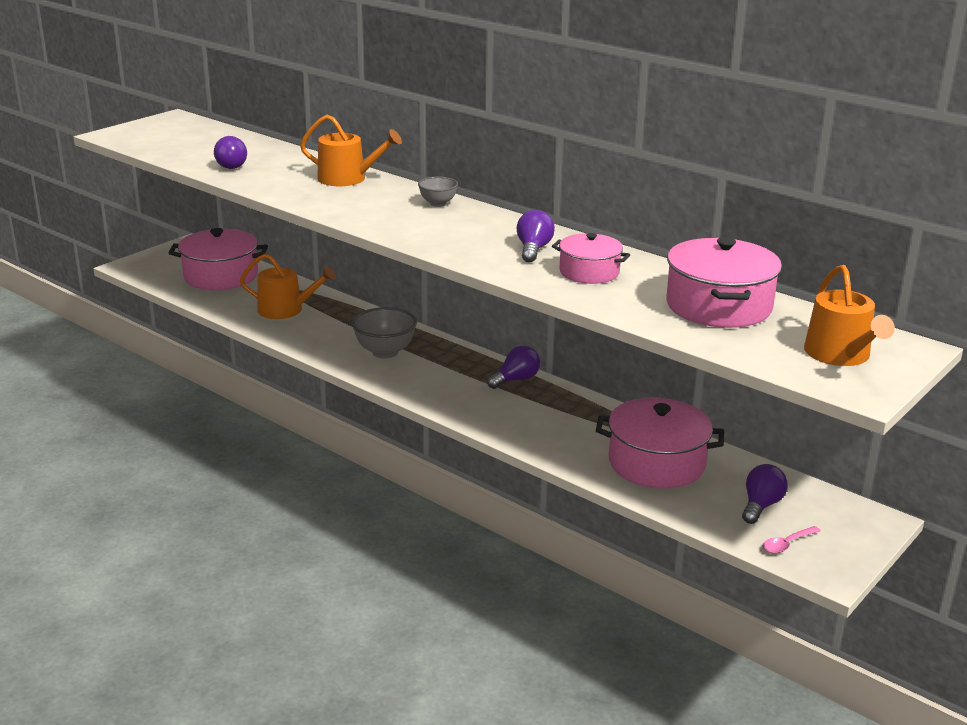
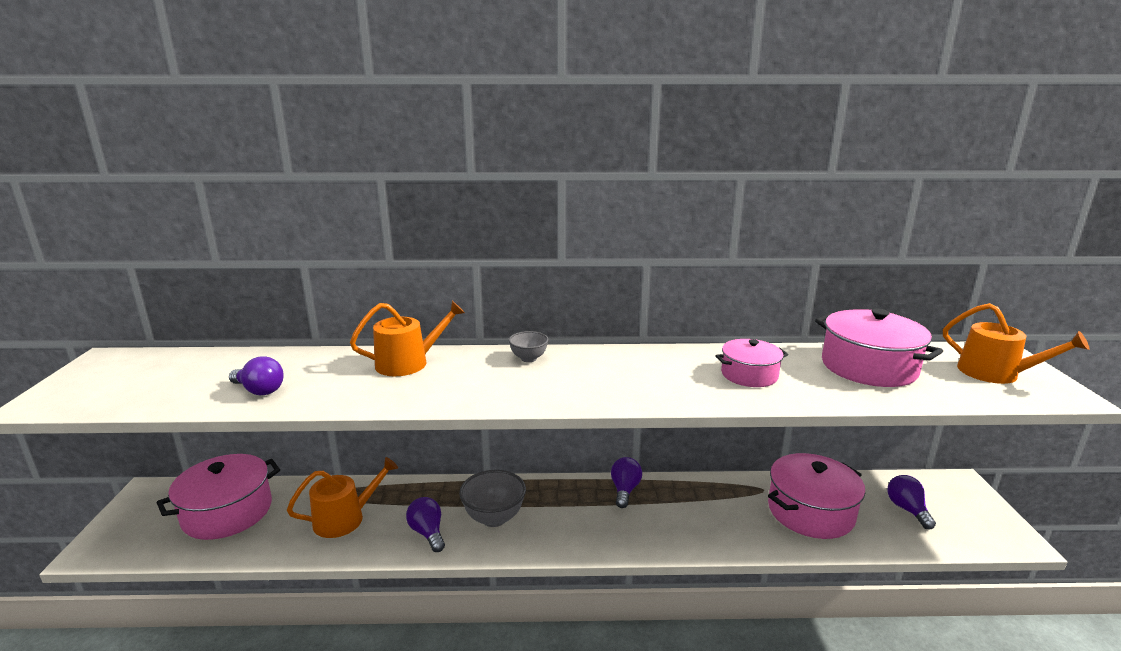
camera: 40 degrees left, 5 degrees down
(533, 249) = (676, 371): purple light bulb -> purple light bulb (428, 533)
(787, 544) = (967, 532): pink spoon -> none

